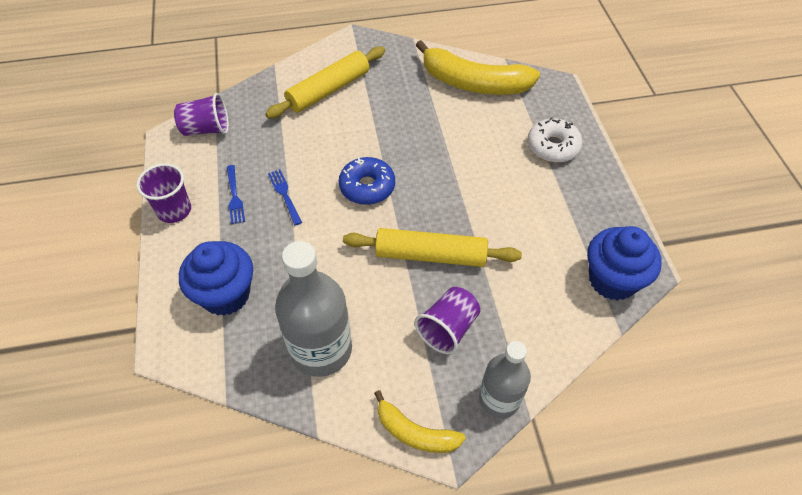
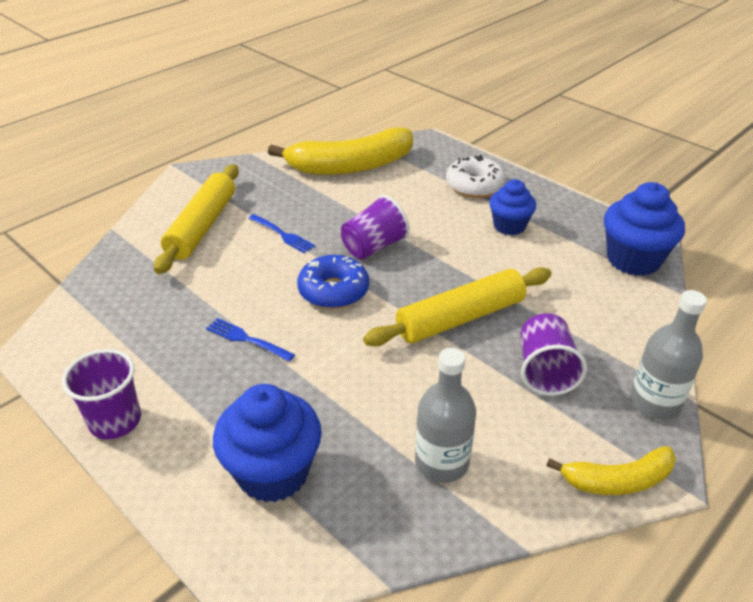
camera: 35 degrees left, 15 degrees down
(206, 129) = (81, 321): purple cup -> purple cup (374, 247)
(234, 196) = (185, 369): blue fork -> blue fork (282, 235)
(321, 349) = (441, 462): grey bottle -> grey bottle, size x0.64
(543, 198) = (509, 226): none -> blue cupcake

